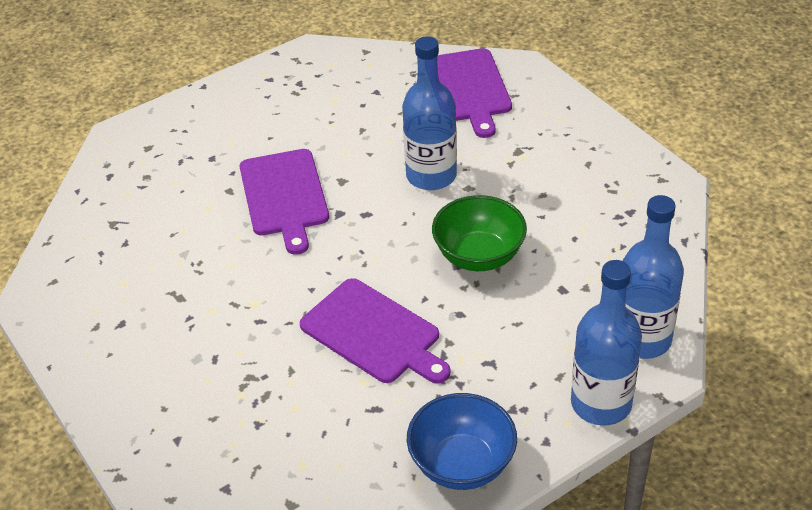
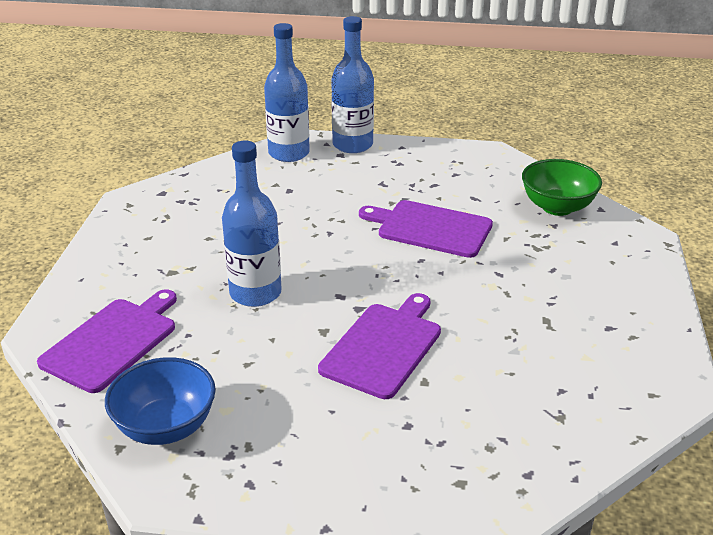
camera: 140 degrees left, 10 degrees down
(374, 333) = (430, 228): purple cutting board -> purple cutting board turned 60 degrees counterclockwise
(462, 464) = (455, 159): blue bowl -> blue bowl (166, 427)
(479, 256) = (307, 229): green bowl -> green bowl (557, 207)

